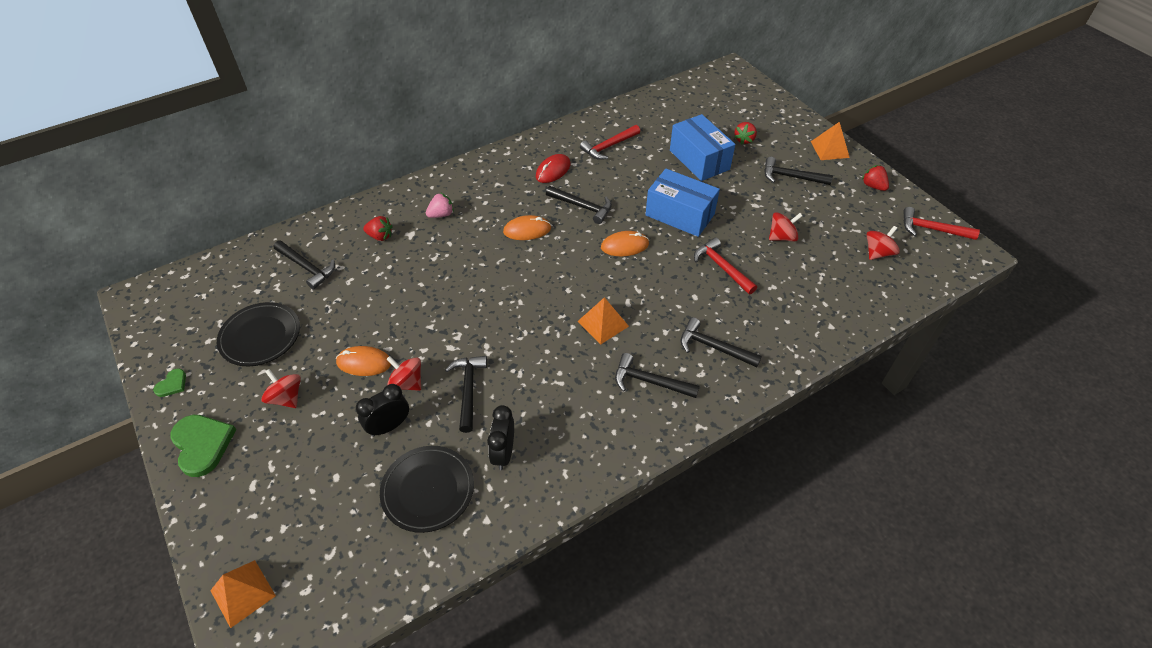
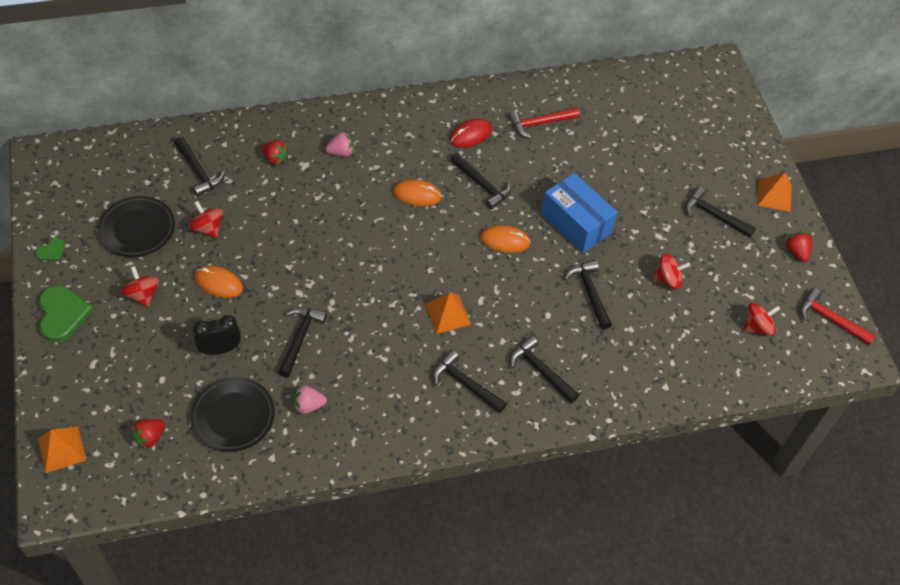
camera: 15 degrees right, 5 degrees up
(407, 383) = (249, 314): red spinning top -> red spinning top (208, 228)
(503, 453) = (308, 405): black clock -> pink strawberry
(699, 160) = (627, 167): blue box -> none
(722, 267) = (590, 293): red hammer -> black hammer
(744, 140) = (687, 157): red strawberry -> red strawberry (150, 437)

